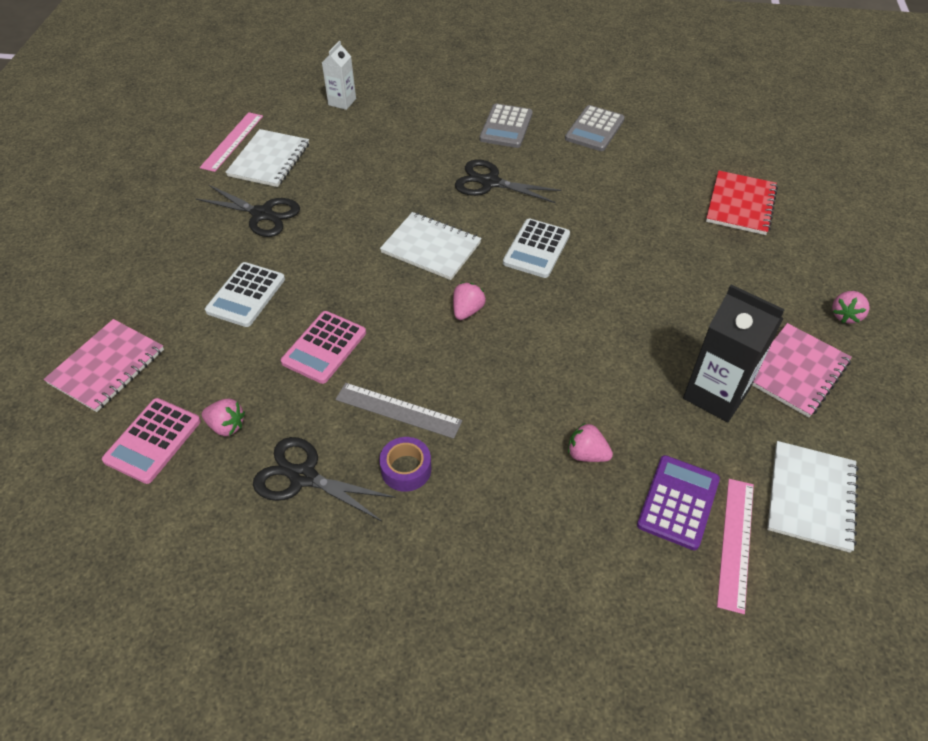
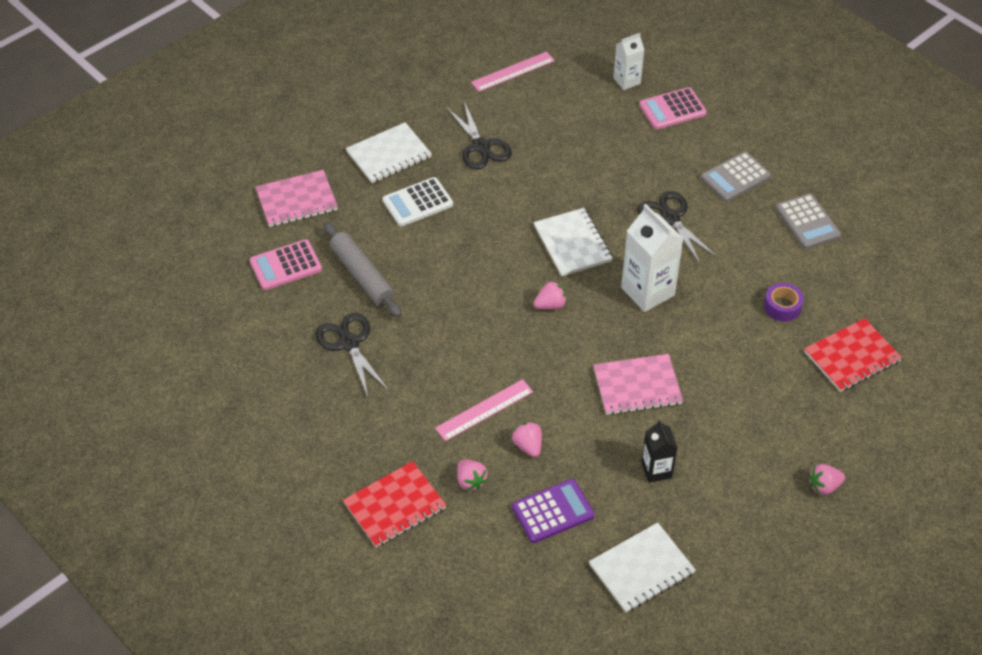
camera: 40 degrees right, 0 degrees up
(226, 426) = (333, 284): pink strawberry -> pink strawberry (470, 481)
(252, 398) = (362, 275): none -> grey rolling pin
(269, 160) = (525, 103): white notebook -> white notebook (389, 155)
(324, 347) = (434, 271): pink calculator -> pink calculator (672, 109)
(398, 410) = (440, 341): grey ruler -> none
(406, 469) = (410, 379): purple tape -> purple tape (782, 307)
(526, 622) = (394, 506): none -> red notebook
(536, 249) = (647, 291): white calculator -> white carton
(594, 129) = (807, 222): grey calculator -> grey calculator turned 90 degrees counterclockwise
(715, 394) = (656, 470): black carton -> black carton, size x0.59
(736, 543) = (561, 557): pink ruler -> pink ruler (484, 410)
(796, 371) = (733, 495): pink notebook -> pink notebook (637, 386)

